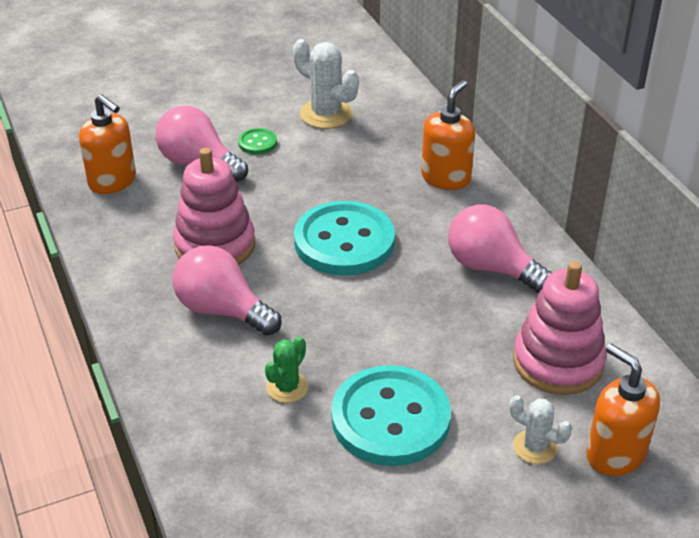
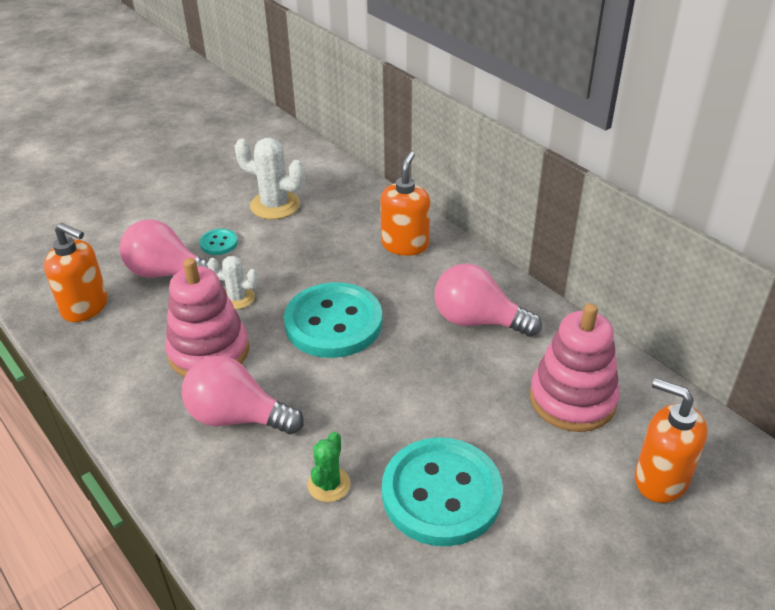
camera: 15 degrees left, 0 degrees up
(257, 143) = (219, 243): green button -> turquoise button
(535, 447) = (587, 490): white cactus -> white cactus (237, 298)

